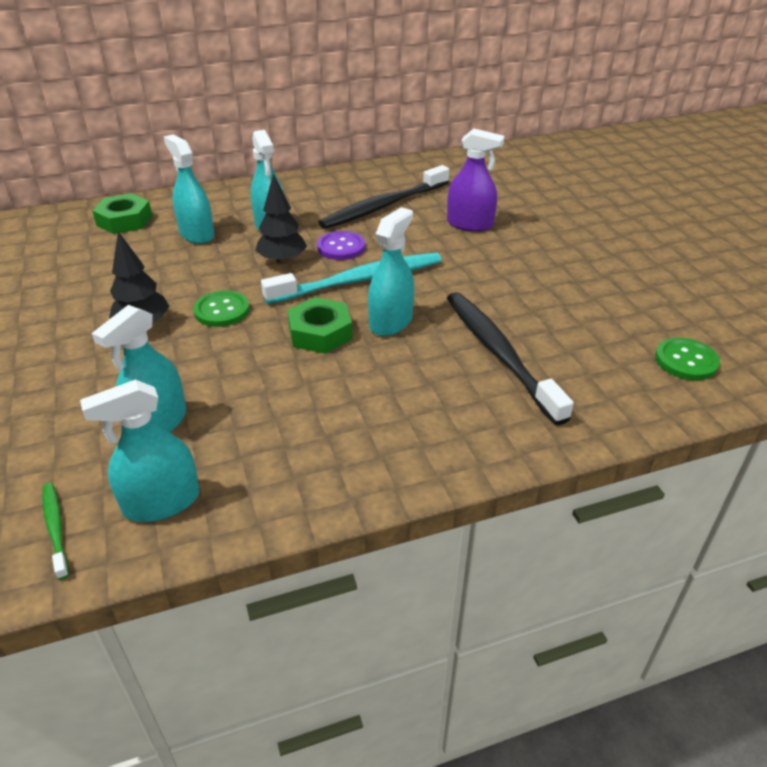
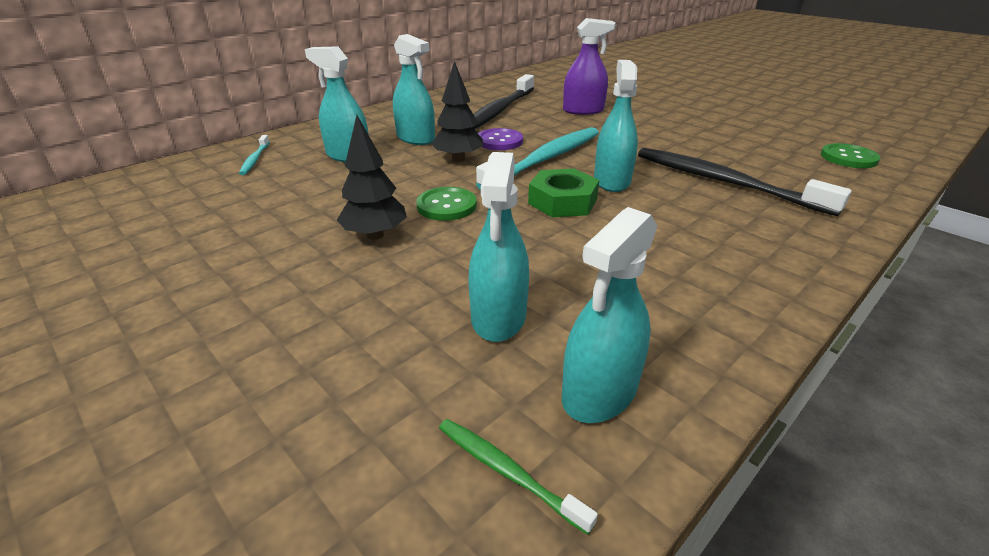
camera: 25 degrees left, 5 degrees down
(124, 220) = (255, 159): green nut -> turquoise toothbrush

